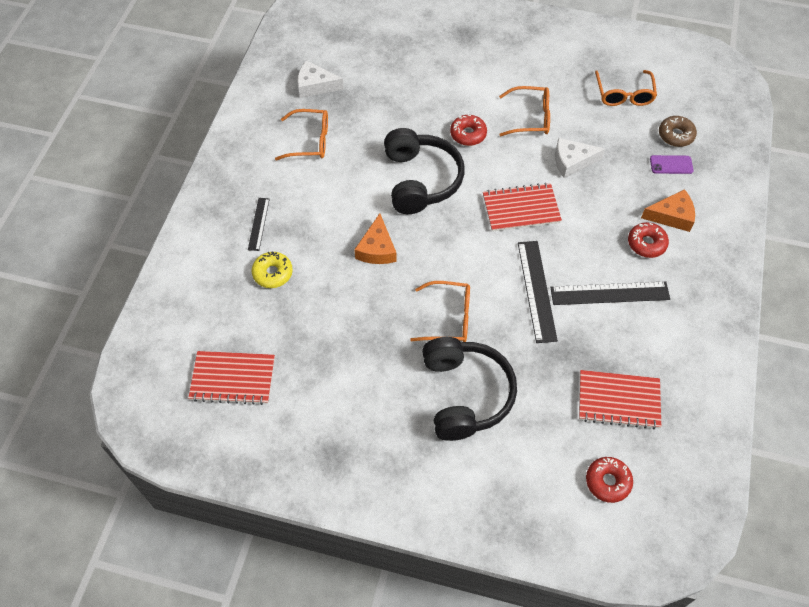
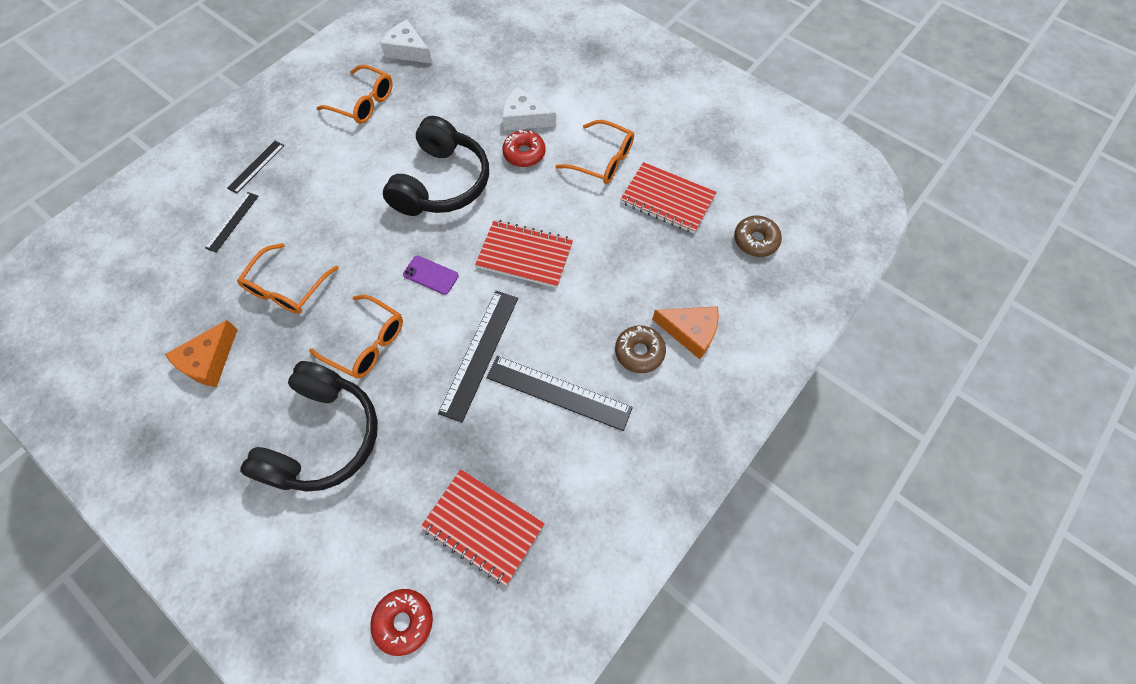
camera: 25 degrees right, 5 degrees up
(233, 379) = (117, 314): red notebook -> red notebook (667, 200)
(273, 273) = (232, 221): yellow donut -> black ruler
(377, 248) = (348, 237): orange cheese -> orange cheese (209, 361)
(572, 161) = (616, 225): white cheese -> white cheese (524, 118)
(624, 94) = (724, 172): orange glasses -> orange glasses (288, 287)
(646, 243) = (639, 352): red donut -> brown donut
(671, 165) = (728, 272): purple phone -> purple phone (431, 275)

